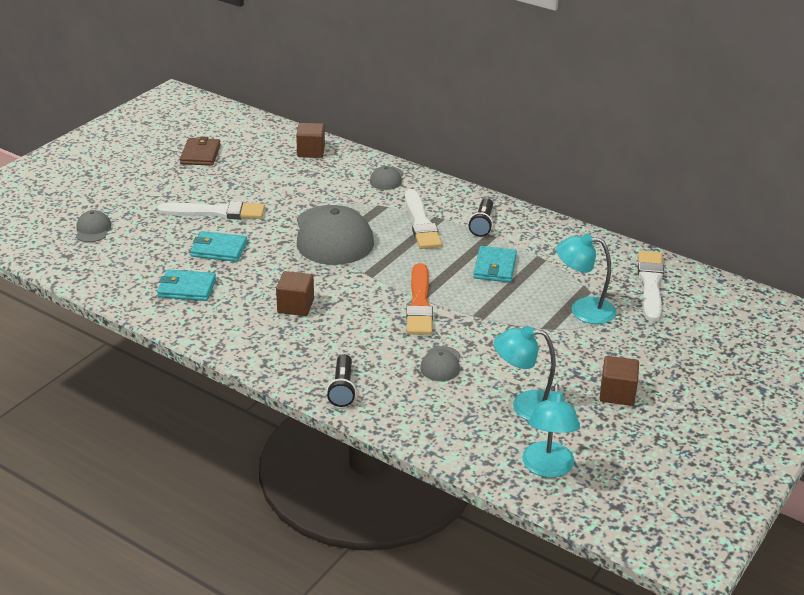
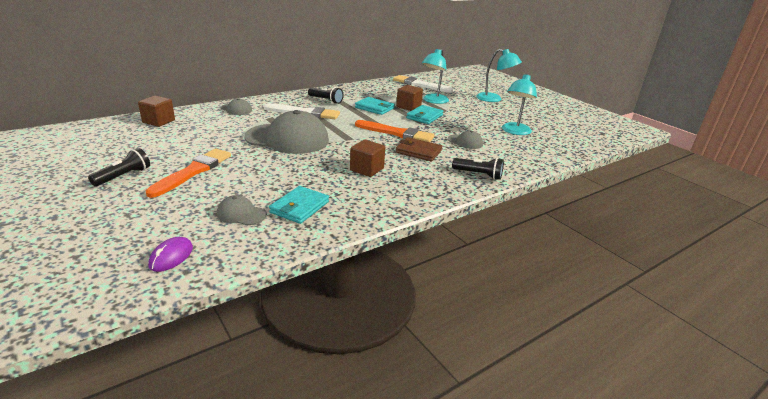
camera: 70 degrees left, 5 degrees down
(79, 255) = (171, 256): none -> purple mouse
(93, 229) = (130, 239): grey cap -> grey cap (241, 214)
(184, 185) = (123, 176): none -> black flashlight
(200, 154) = (82, 159): brown wallet -> brown wallet (418, 151)
(216, 212) = (193, 171): white brush -> orange brush
(219, 249) = (254, 182): turquoise wallet -> turquoise wallet (424, 116)
(547, 468) = (571, 139): turquoise lamp -> turquoise lamp (494, 99)
(617, 393) = (510, 112): brown cube -> brown cube (408, 107)

